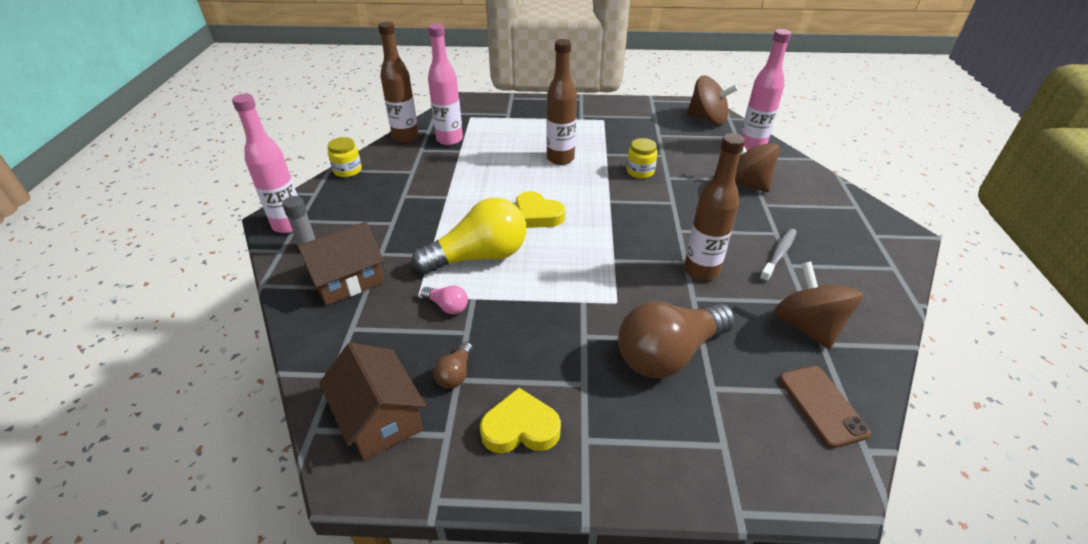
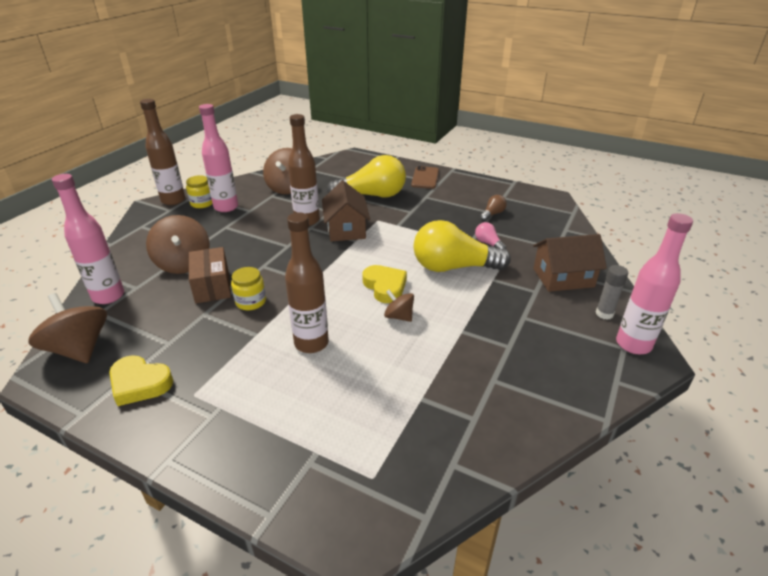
camera: 155 degrees left, 5 degrees down
(347, 170) = (579, 409): yellow jar -> yellow jar (202, 203)
(379, 418) = (537, 209): brown house -> brown house (346, 229)
(405, 137) = (492, 458): brown bottle -> brown bottle (173, 200)
(449, 140) = (427, 427): pink bottle -> pink bottle (226, 207)
(507, 193) = (399, 316): none -> brown spinning top
(520, 428) = (466, 191): yellow heart -> yellow heart (140, 384)
(669, 354) = (372, 195): brown light bulb -> yellow light bulb
(688, 174) = (212, 286): none -> brown box
(778, 254) = (246, 216): grey toothbrush -> none
(822, 405) = (324, 169): brown phone -> brown phone (425, 178)

